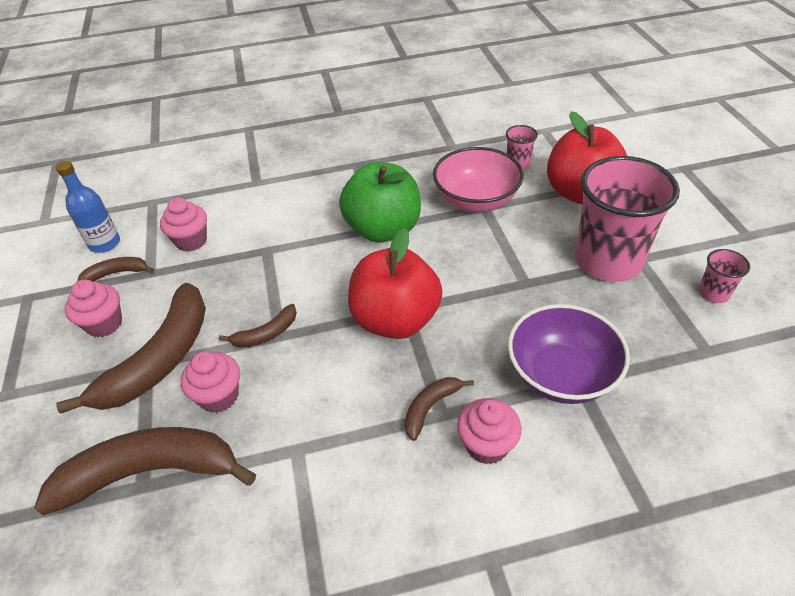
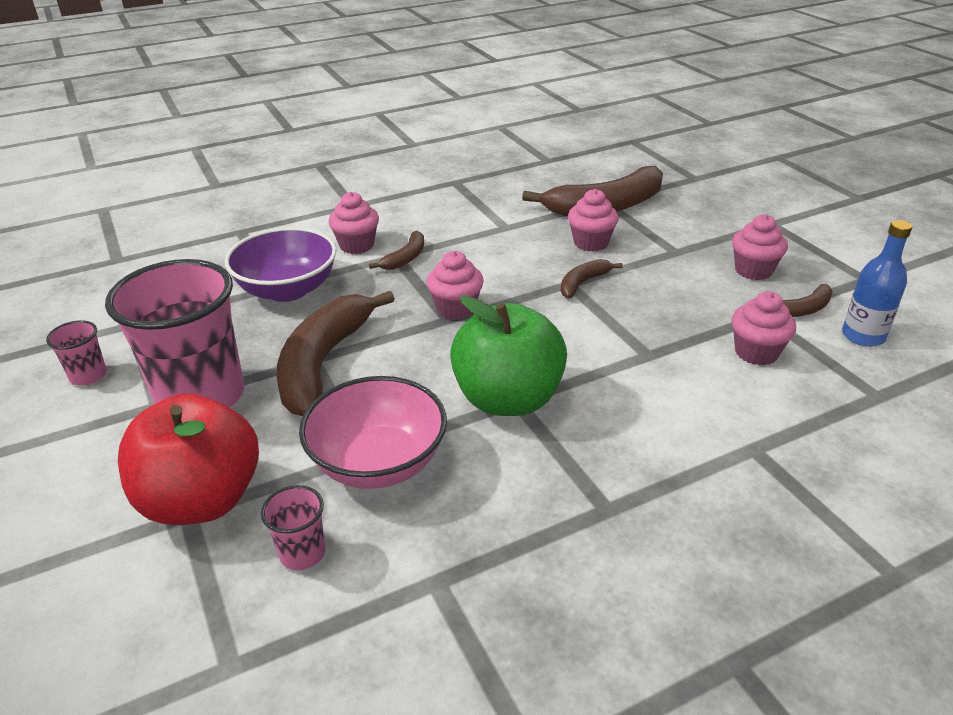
camera: 165 degrees right, 10 degrees down
(160, 359) = (667, 256): brown banana -> brown banana (323, 363)
(395, 320) = (456, 308): red apple -> pink cupcake

